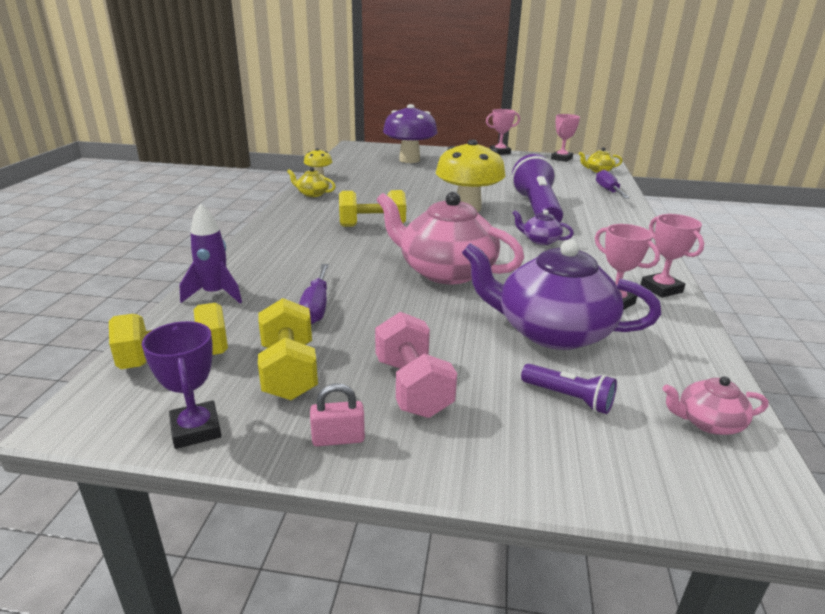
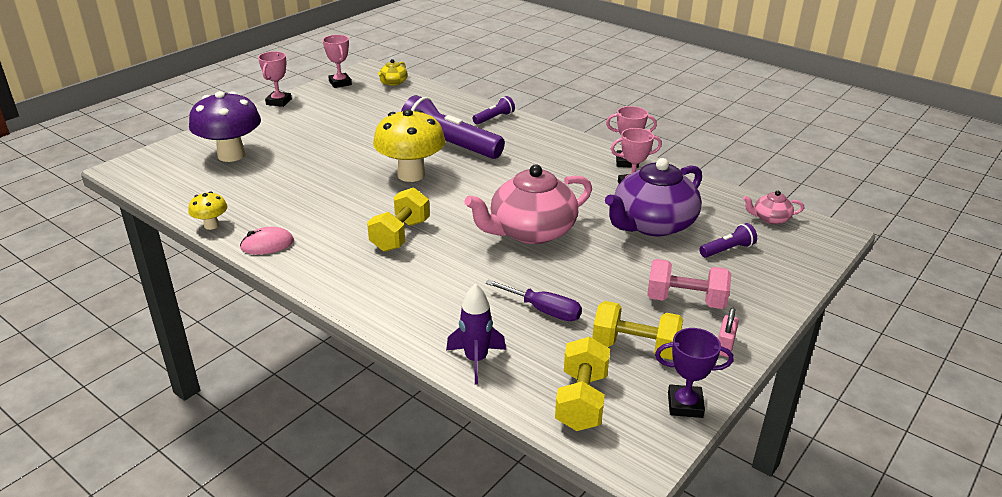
camera: 60 degrees left, 5 degrees up
(312, 194) = (267, 244): yellow teapot -> pink mouse
(540, 240) = (512, 170): purple teapot -> none
(608, 191) = (444, 100): purple screwdriver -> none
(618, 213) = (494, 118): none -> purple flashlight
(708, 422) = (770, 218): pink teapot -> pink teapot turned 60 degrees clockwise

